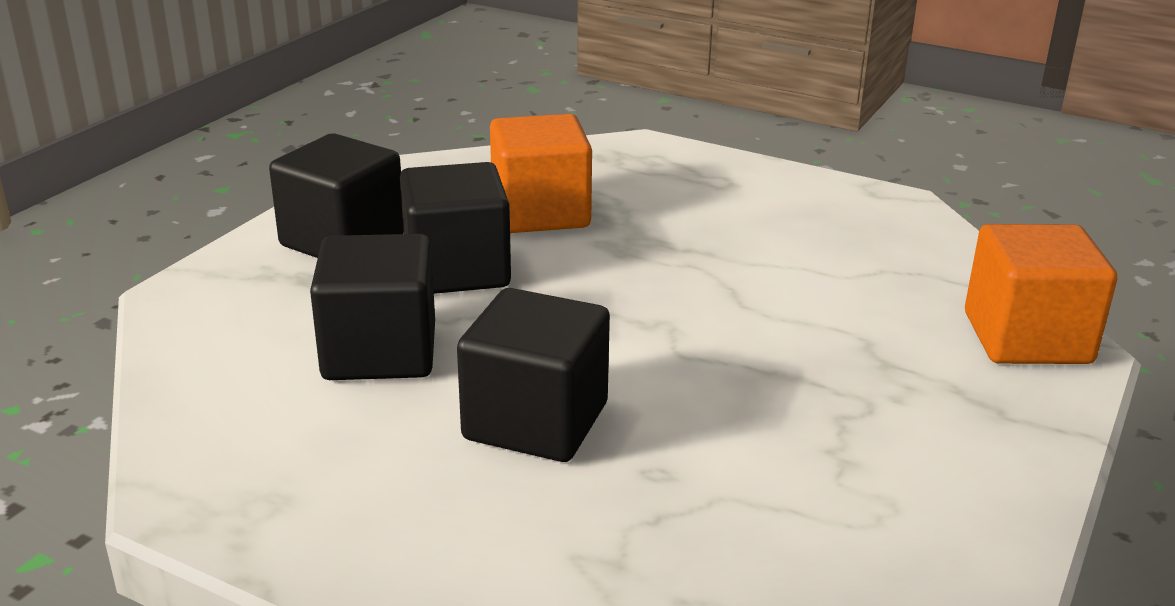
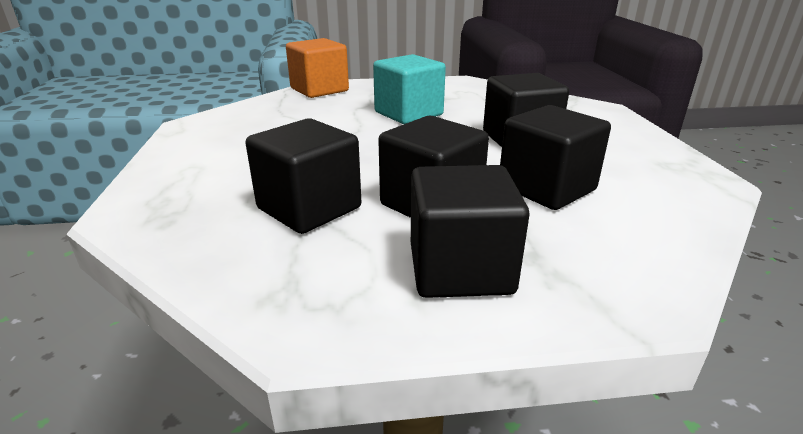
camera: 125 degrees left, 0 degrees up
(540, 213) = (309, 208): orange cube -> black cube
(778, 374) = (408, 114): none -> turquoise cube

